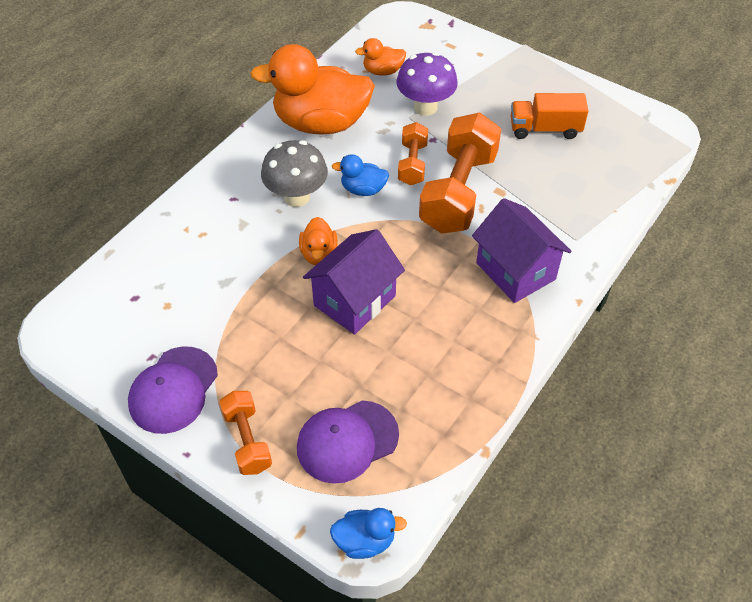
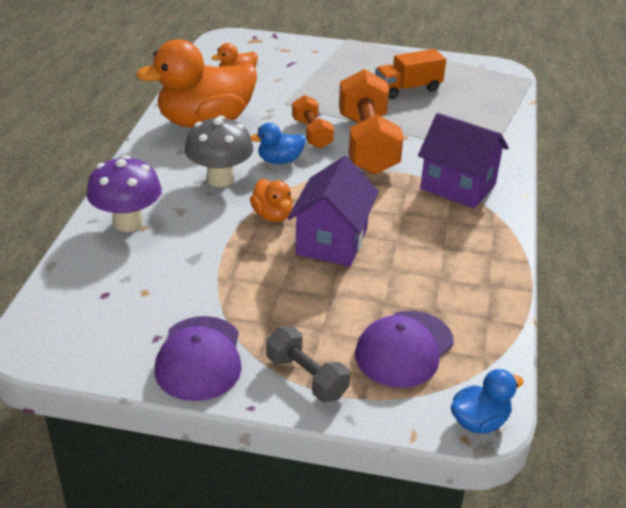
camera: 25 degrees left, 15 degrees down
(247, 440) = (306, 377): orange dumbbell -> grey dumbbell
(425, 107) = (294, 94): purple mushroom -> purple mushroom (128, 223)

